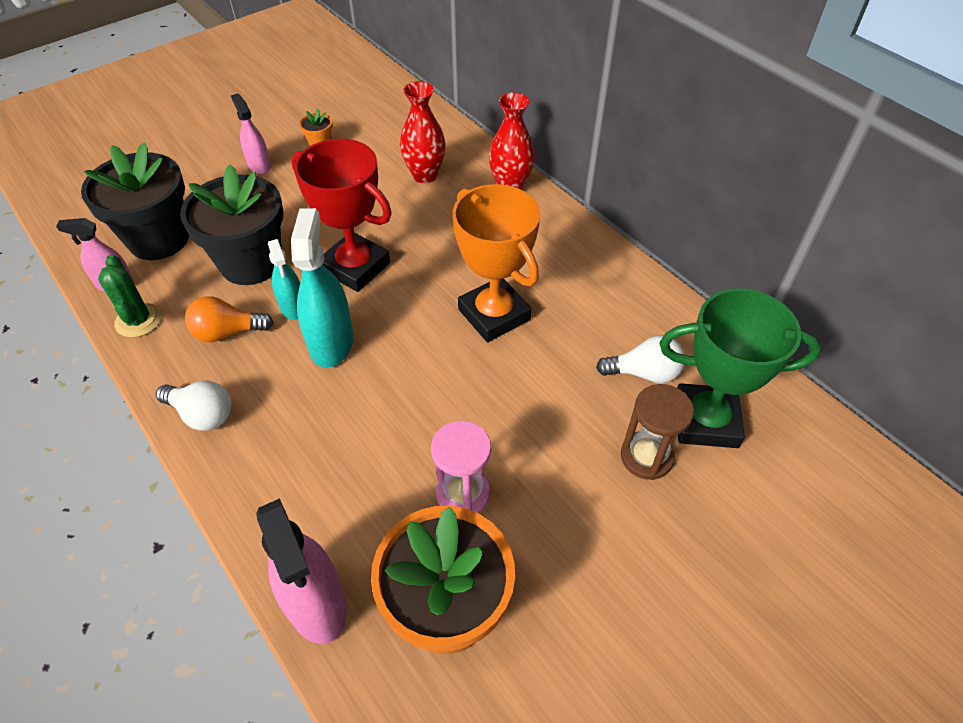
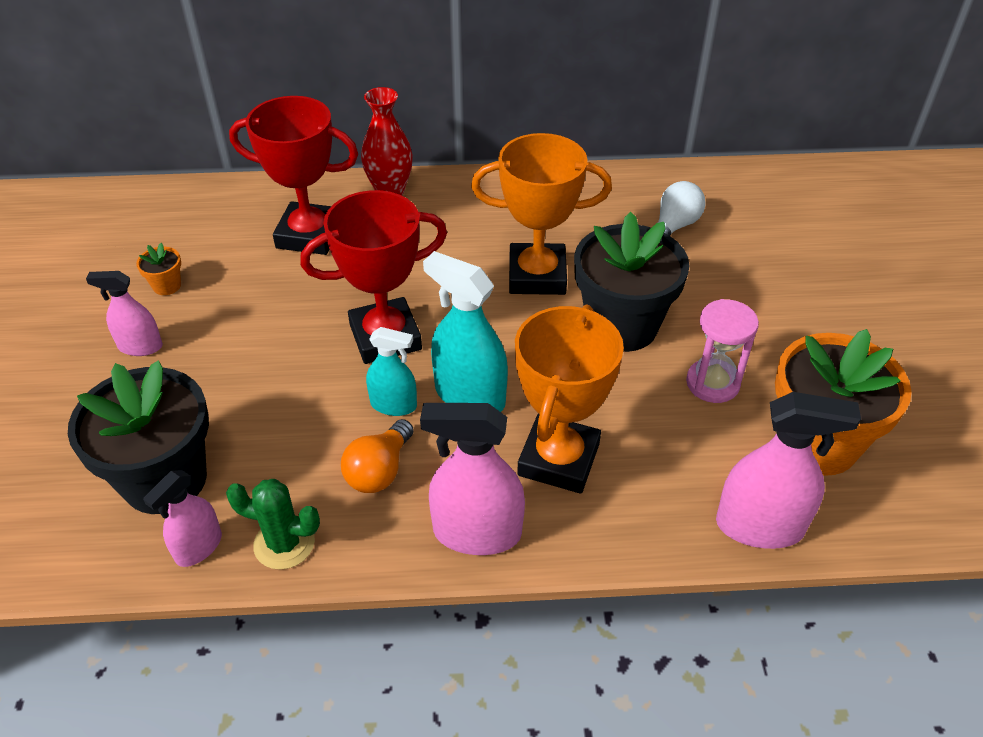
camera: 55 degrees left, 5 degrees down
(202, 414) = (477, 532): white light bulb -> pink spray bottle
(251, 263) = (294, 413): black flower pot -> black flower pot (621, 326)
(302, 427) = (559, 459): none -> orange trophy
(425, 175) = (309, 235): red vase -> red trophy
(646, 457) = (753, 266): brown hourglass -> none
(705, 420) = (743, 220): green trophy -> none

